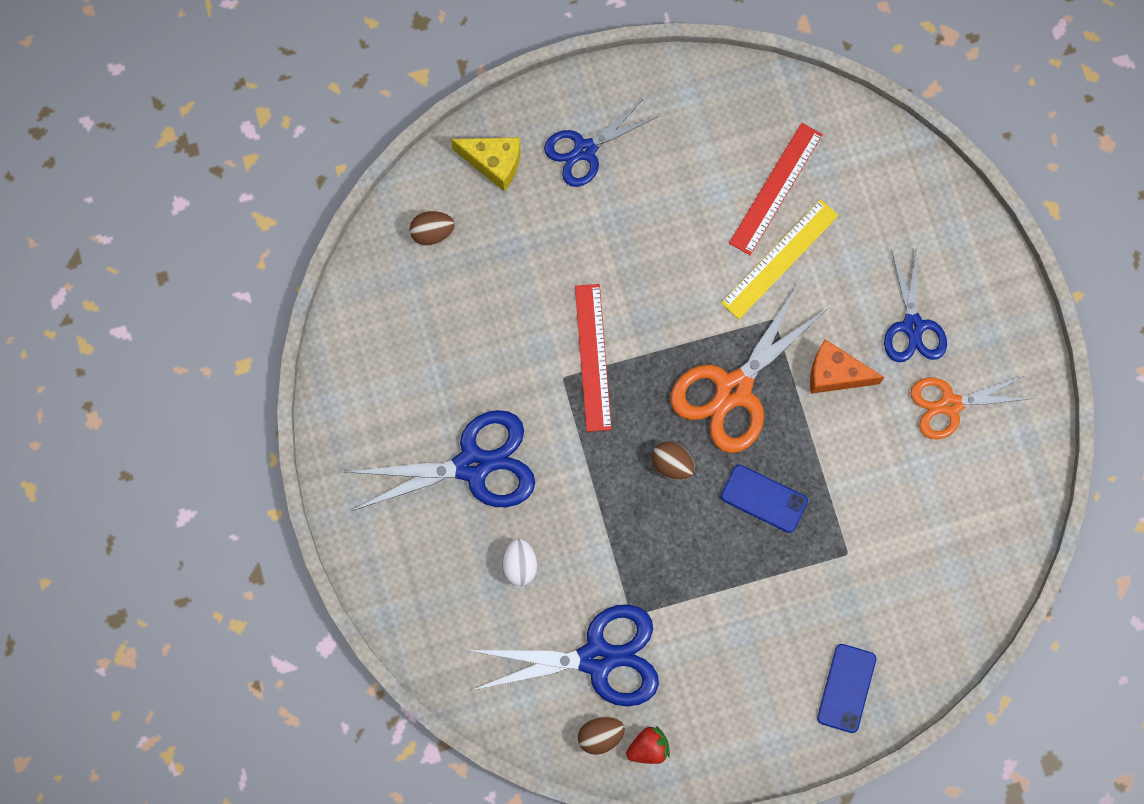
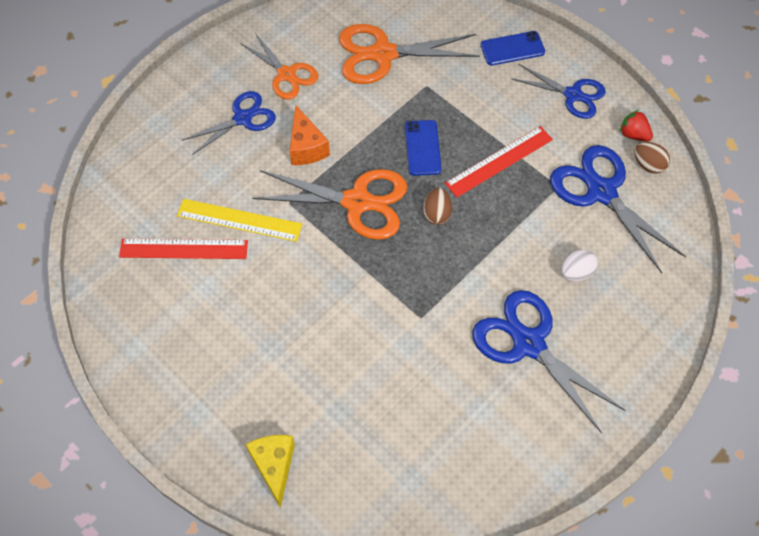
camera: 120 degrees left, 15 degrees down
(432, 233) = (363, 481): brown egg -> none
(585, 150) = (224, 400): blue scissors -> blue scissors (573, 95)
(593, 357) = (392, 305): red ruler -> red ruler (499, 161)
(921, 530) = (383, 54): none -> orange scissors

